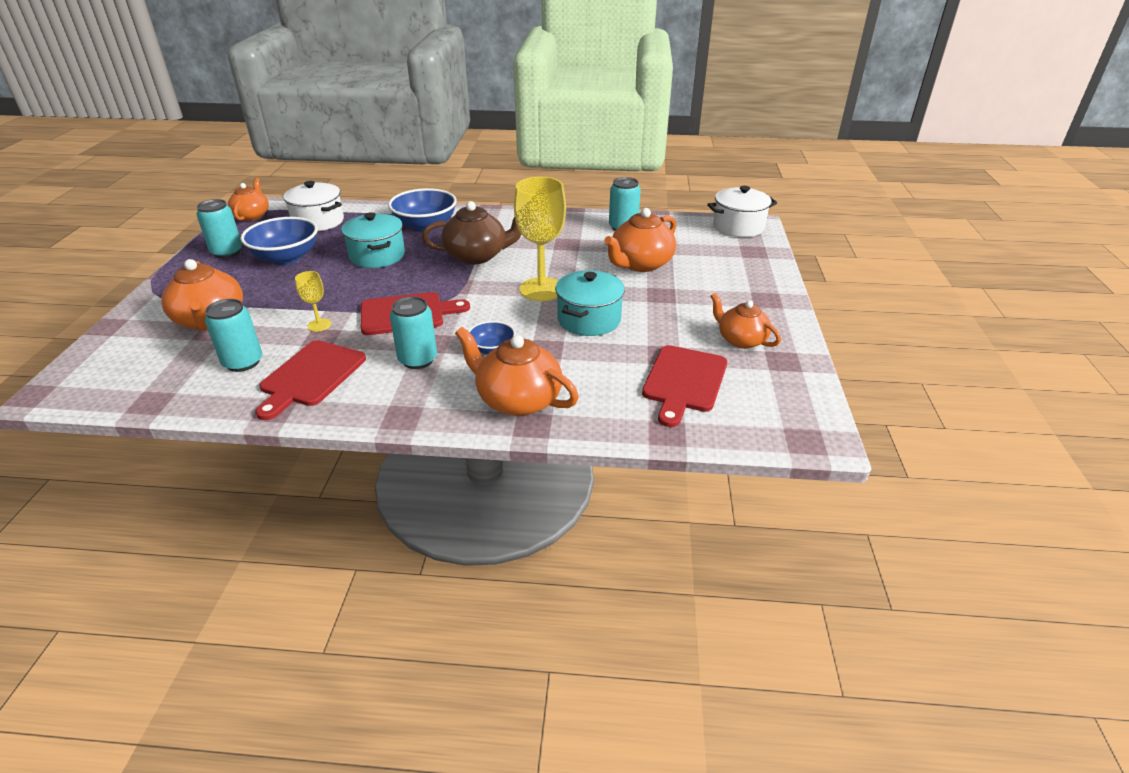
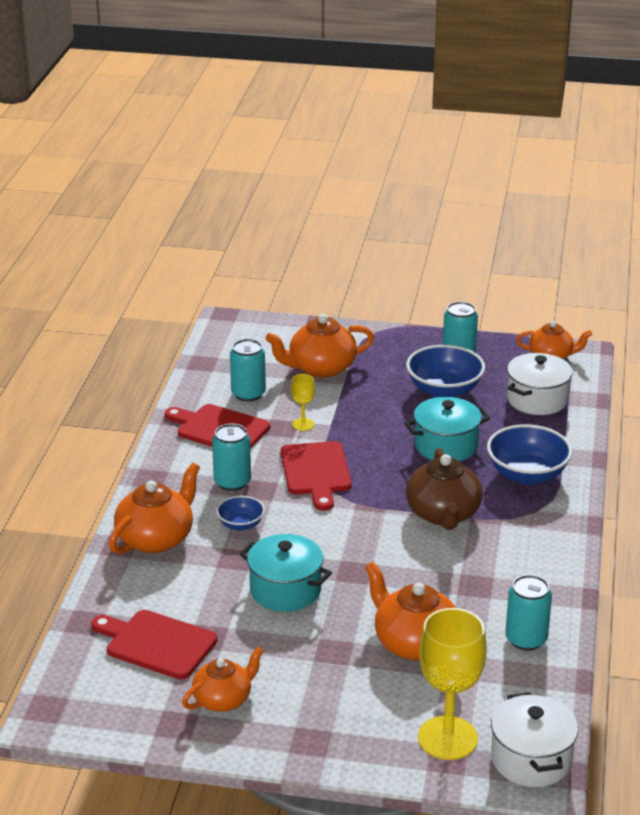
camera: 95 degrees right, 5 degrees down
(541, 289) = (356, 560): yellow goblet -> yellow goblet (447, 738)

